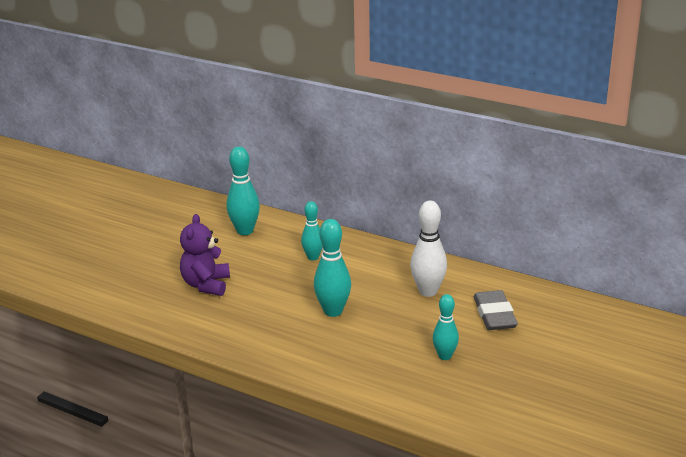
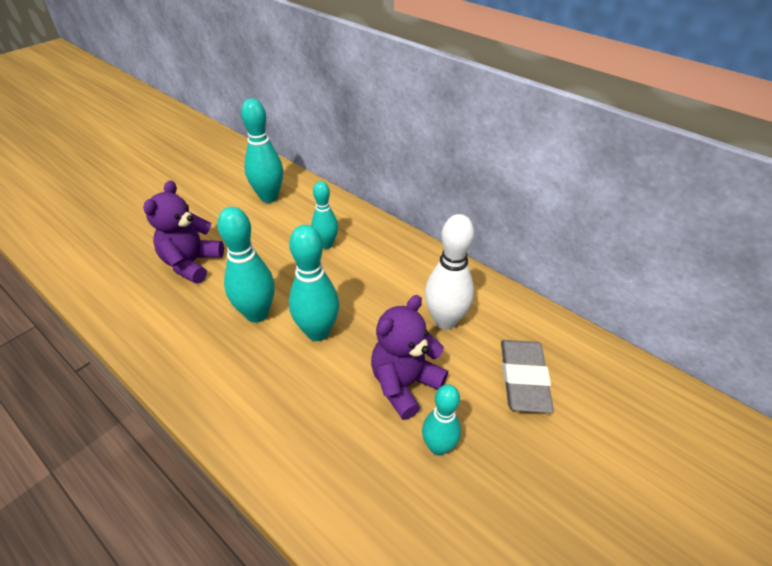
camera: 10 degrees right, 15 degrees up
(279, 308) = (257, 314): none -> turquoise bowling pin
(410, 330) = (404, 384): none -> purple teddy bear

